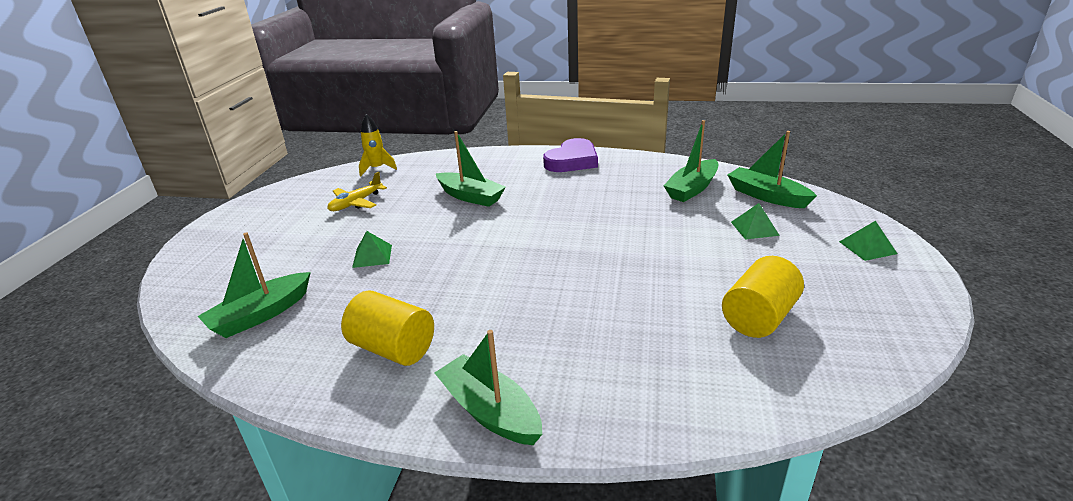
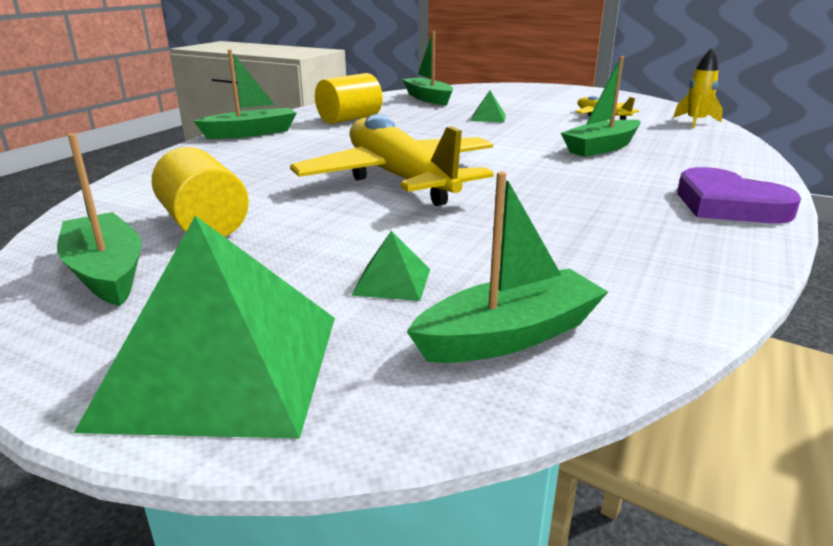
camera: 105 degrees right, 5 degrees down
(598, 262) = (399, 179): none -> yellow plane
(692, 189) = (578, 270): green boat -> green boat (106, 272)
(867, 247) = (221, 367): green pyramid -> green pyramid, size x2.31

